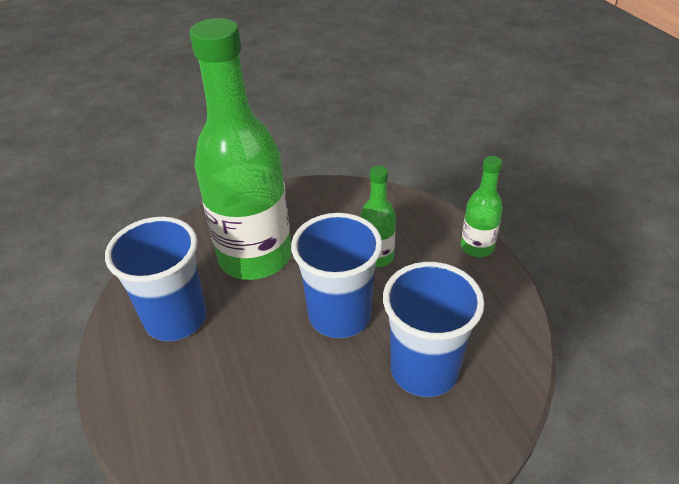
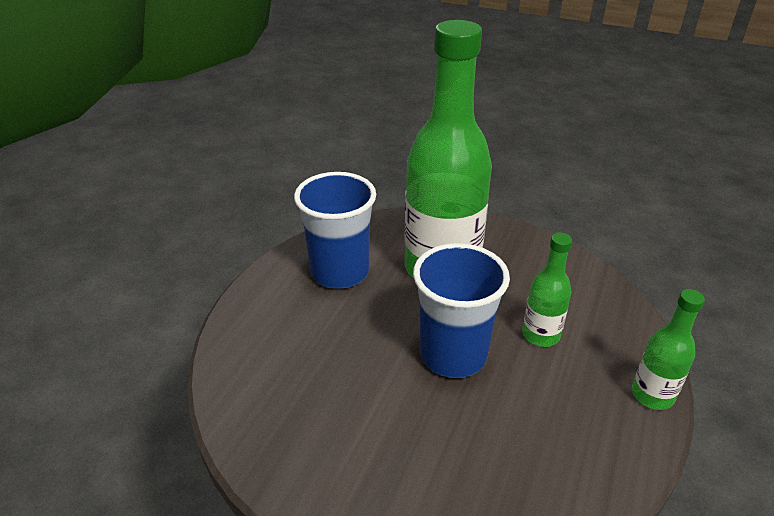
camera: 45 degrees right, 5 degrees down
(424, 369) = (470, 448): blue cup -> none

